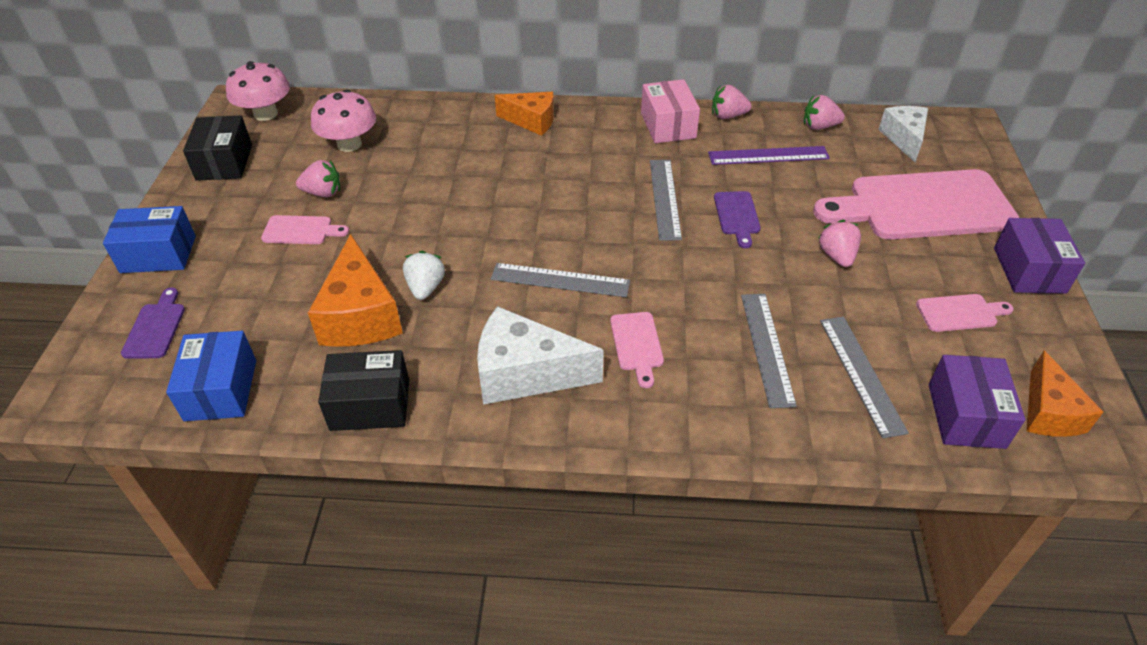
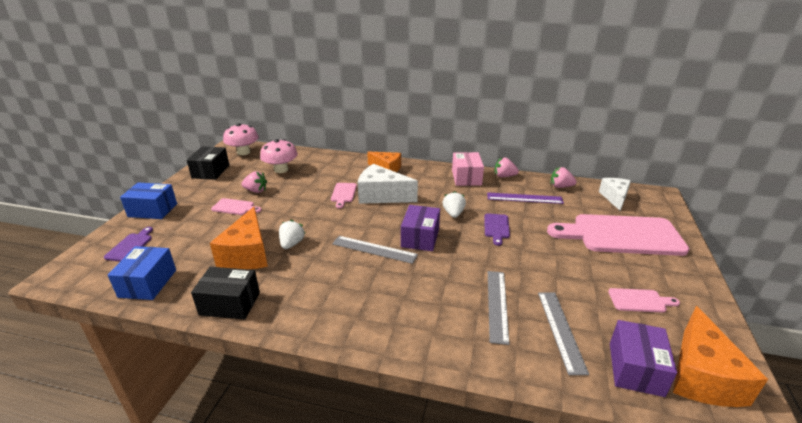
camera: 10 degrees right, 15 degrees down
(525, 374) = (333, 299): white cheese -> white cheese (381, 196)
(637, 345) = (410, 291): pink cutting board -> pink cutting board (343, 194)
(665, 198) = (453, 213): grey ruler -> white strawberry
(837, 256) = (557, 257): pink strawberry -> none
(1029, 270) = (694, 280): purple box -> purple box (420, 237)
(1048, 412) = (702, 376): orange cheese -> orange cheese, size x1.52

